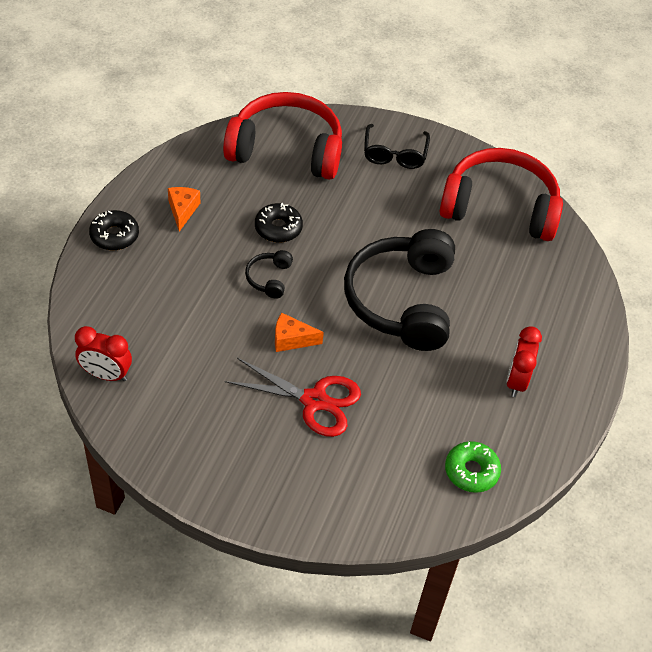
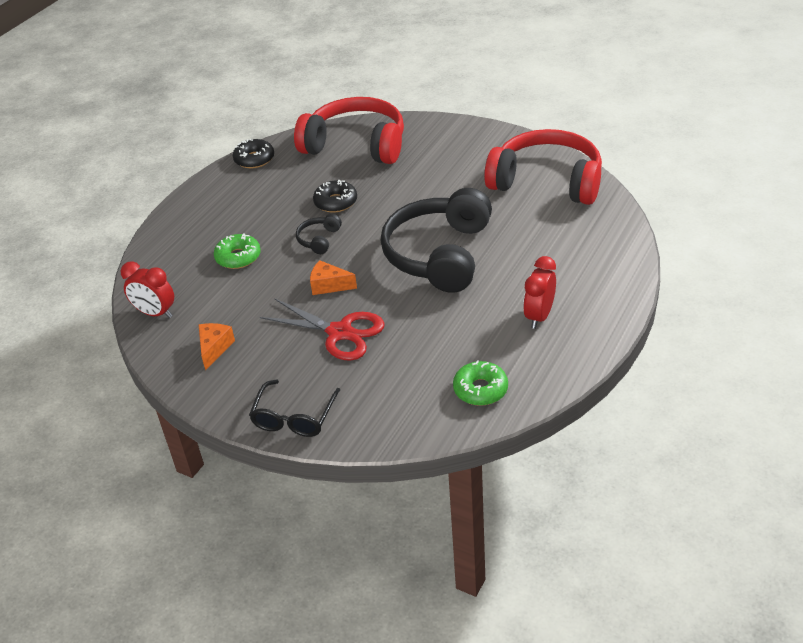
camera: 15 degrees right, 10 degrees down
(114, 235) = (189, 211): black donut -> black donut (254, 159)
(182, 210) = (253, 191): orange cheese -> orange cheese (214, 348)
(184, 300) = (238, 257): none -> green donut
(394, 154) = (454, 145): black glasses -> black glasses (294, 418)

